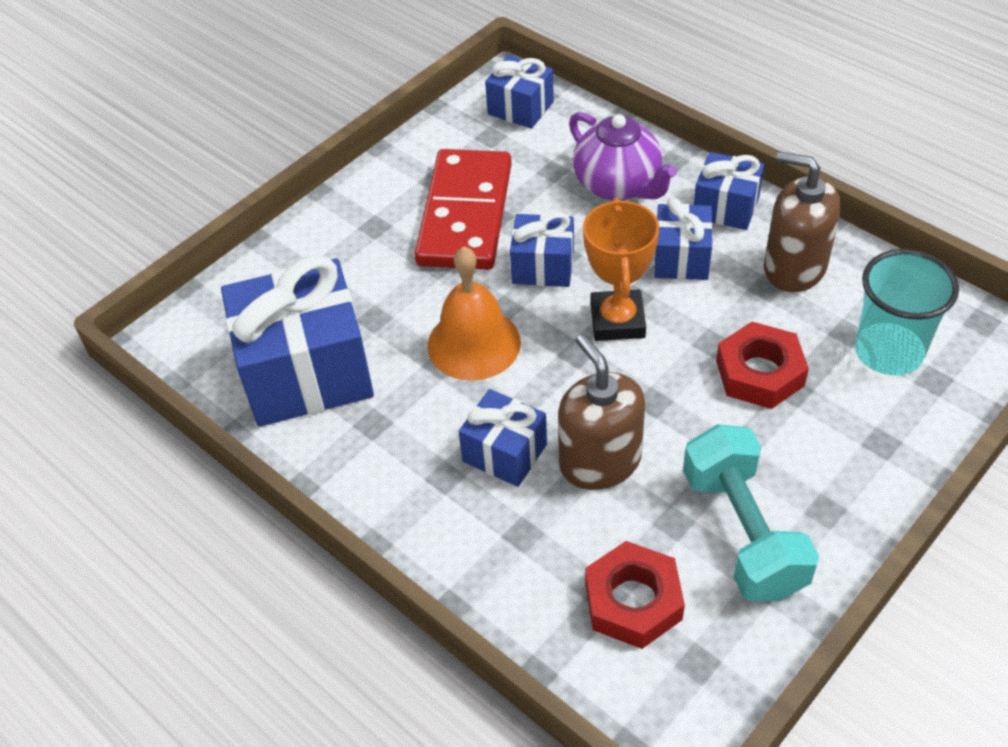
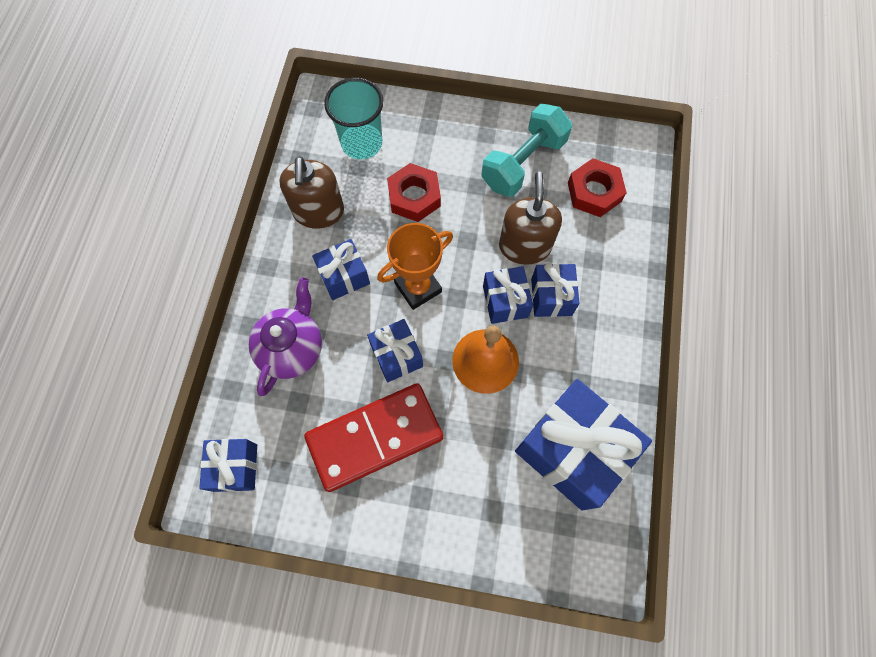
camera: 125 degrees left, 20 degrees up
(600, 461) = (524, 246): brown soap dispenser -> brown soap dispenser turned 150 degrees clockwise
(725, 207) = (282, 271): blue gift -> blue gift (505, 301)

